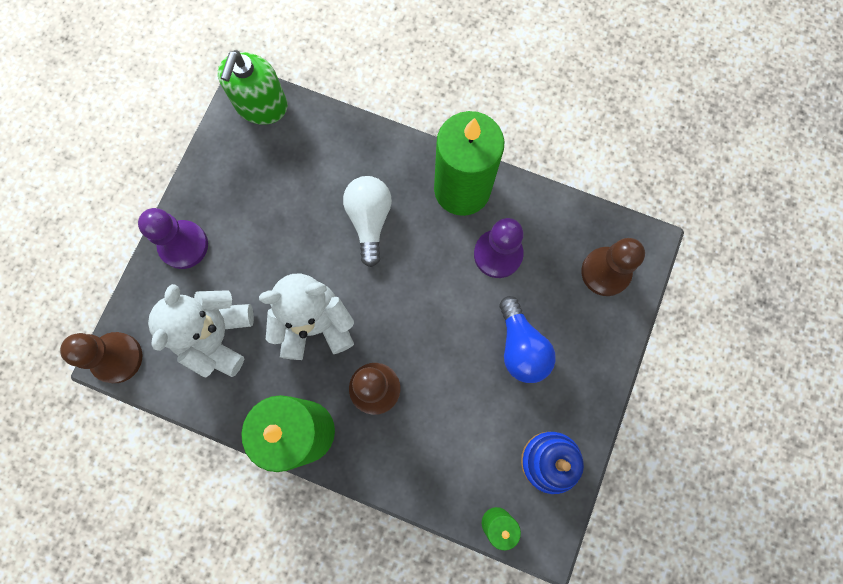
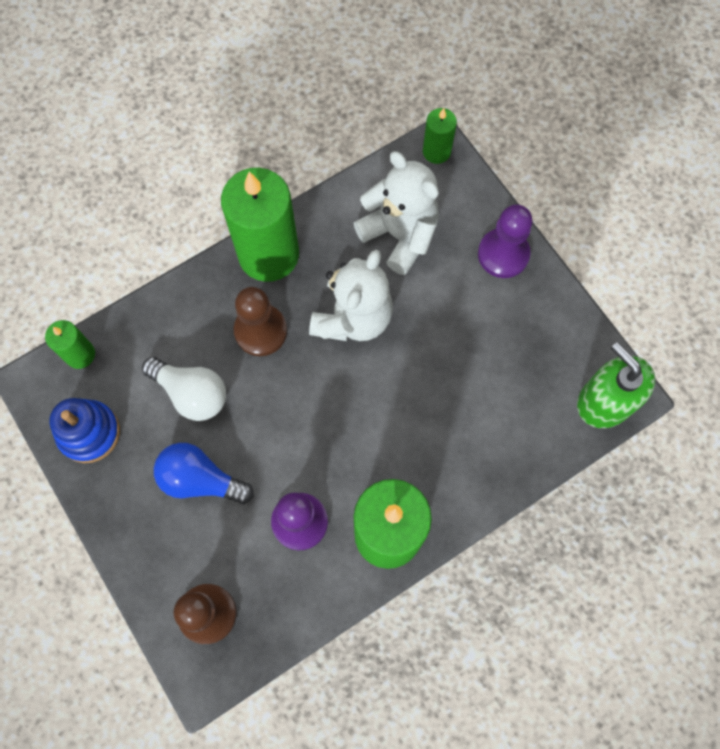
camera: 125 degrees right, 5 degrees down
(117, 358) = (436, 151): brown pawn -> green candle
(369, 220) = (416, 426): white light bulb -> white light bulb (191, 393)

